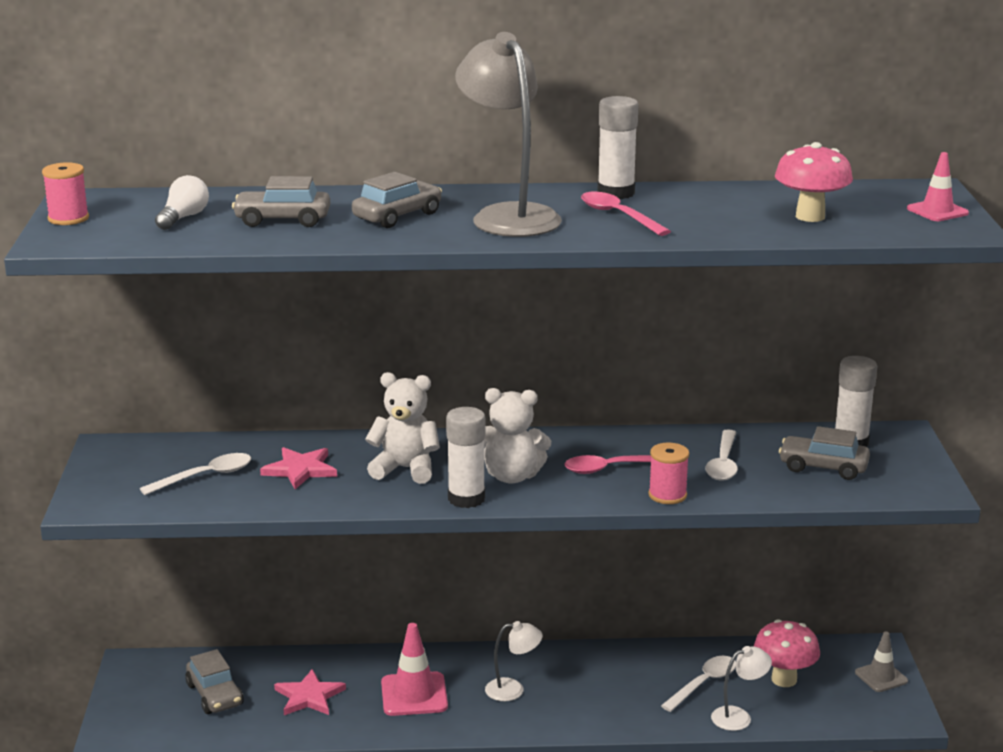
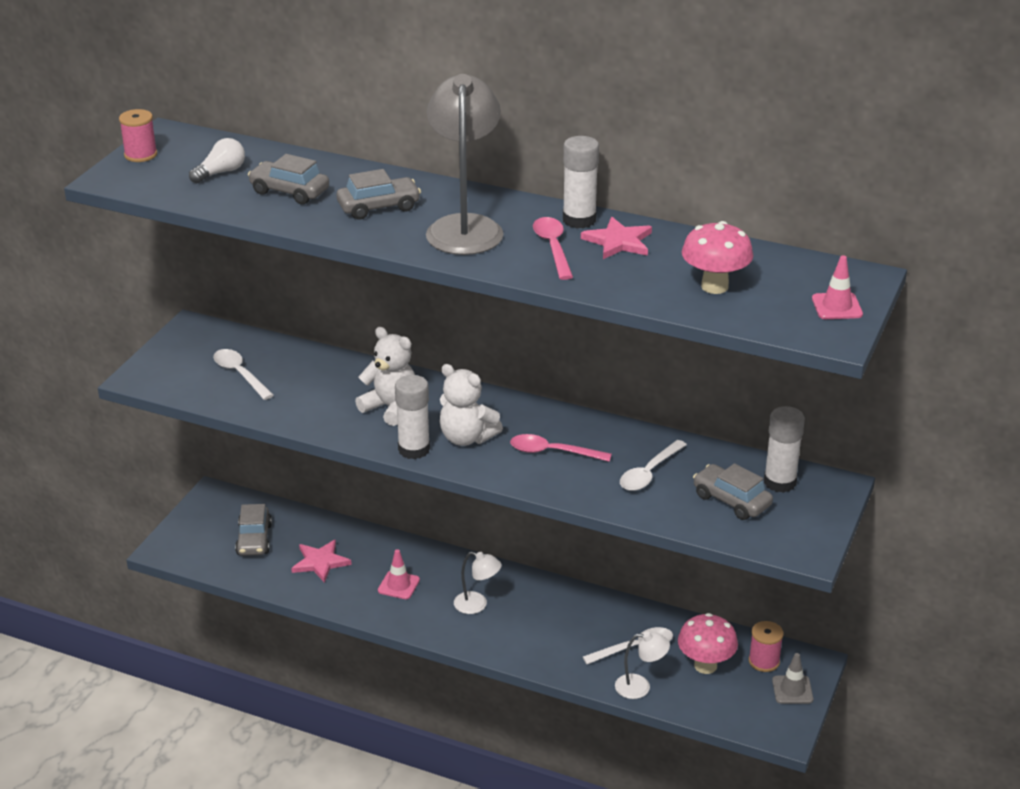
camera: 25 degrees right, 10 degrees up
(205, 476) = (240, 374): white spoon -> white spoon turned 120 degrees counterclockwise
(300, 470) = (312, 387): pink star -> pink star (618, 241)
(414, 694) = (398, 585): pink traffic cone -> pink traffic cone, size x0.64
(667, 495) = (575, 491): pink spool -> pink spool (764, 661)

